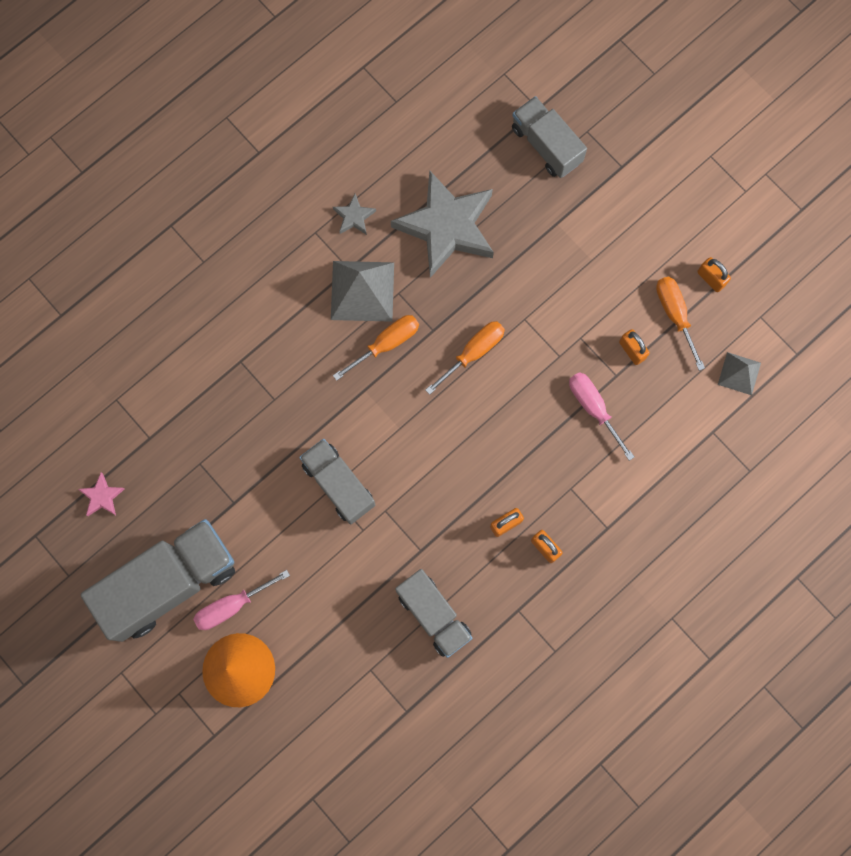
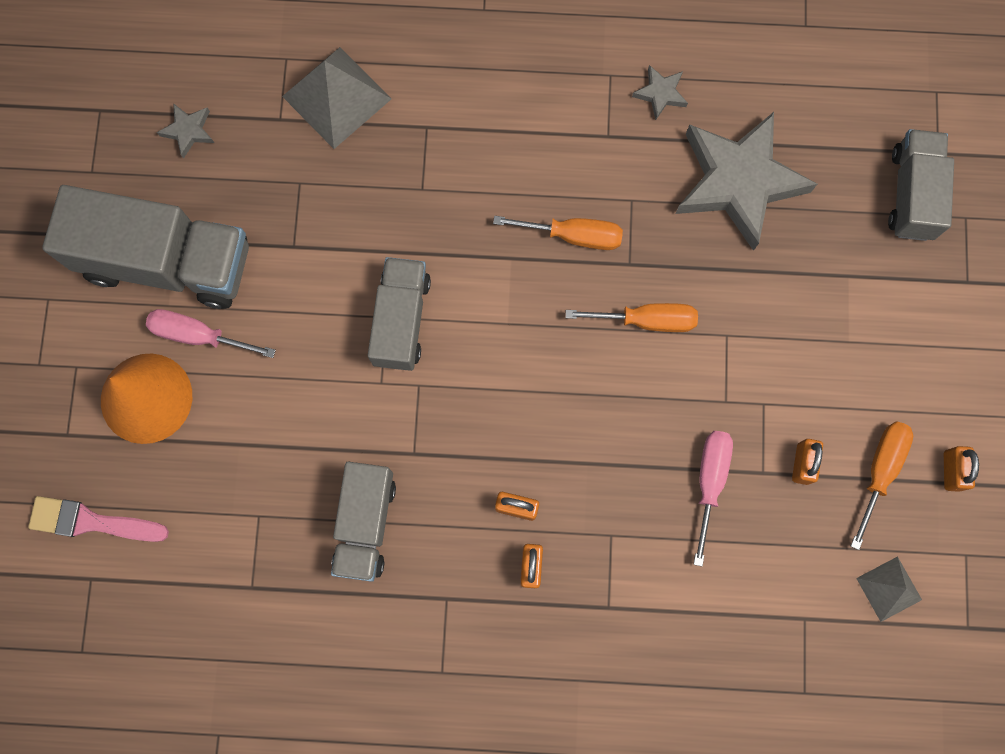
camera: 45 degrees right, 0 degrees up
(102, 496) = (188, 131): pink star -> grey star
(279, 768) = (91, 522): none -> pink brush
(362, 291) = (600, 167): grey pyramid -> grey pyramid (336, 97)

